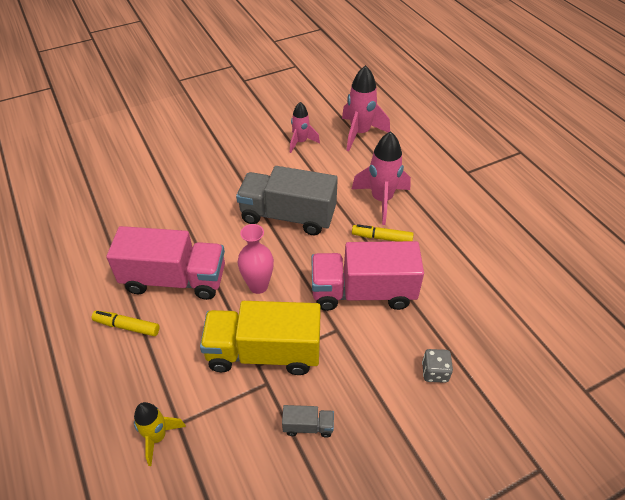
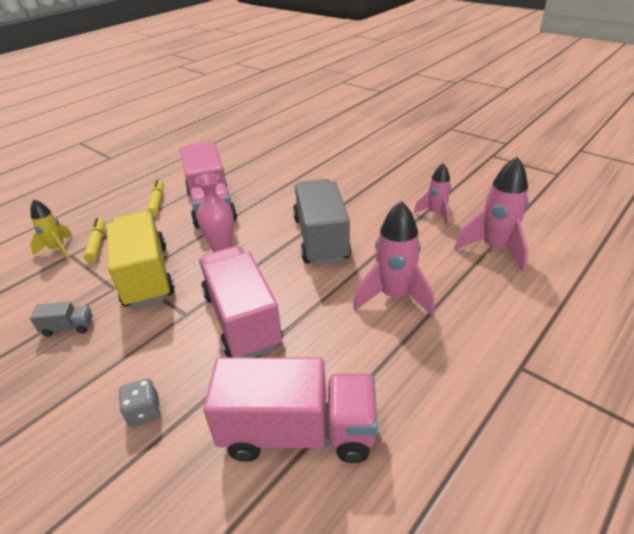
camera: 70 degrees right, 10 degrees down
(308, 426) = (68, 327): grey truck -> grey truck turned 75 degrees counterclockwise
(381, 238) = (332, 313): yellow marker -> yellow marker (97, 244)
(480, 287) = (298, 432): none -> pink truck

